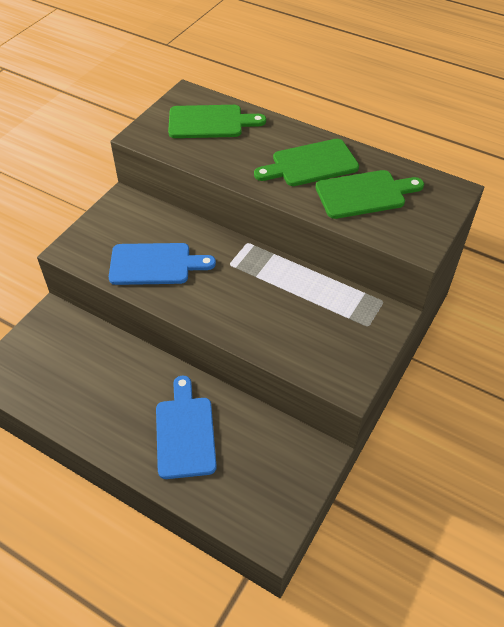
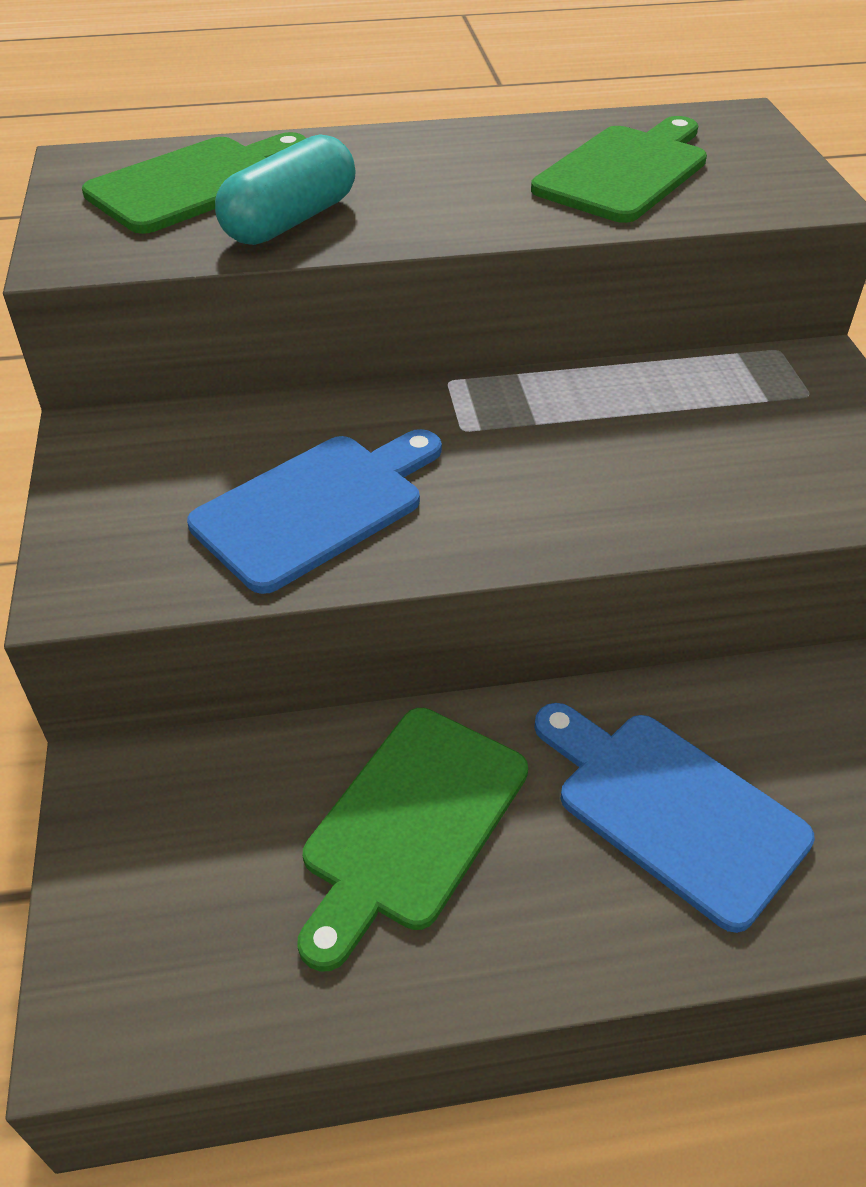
camera: 40 degrees left, 5 degrees down
(220, 155) = (291, 221): none -> turquoise capsule
(311, 164) = (476, 169): green cutting board -> green cutting board (411, 823)

